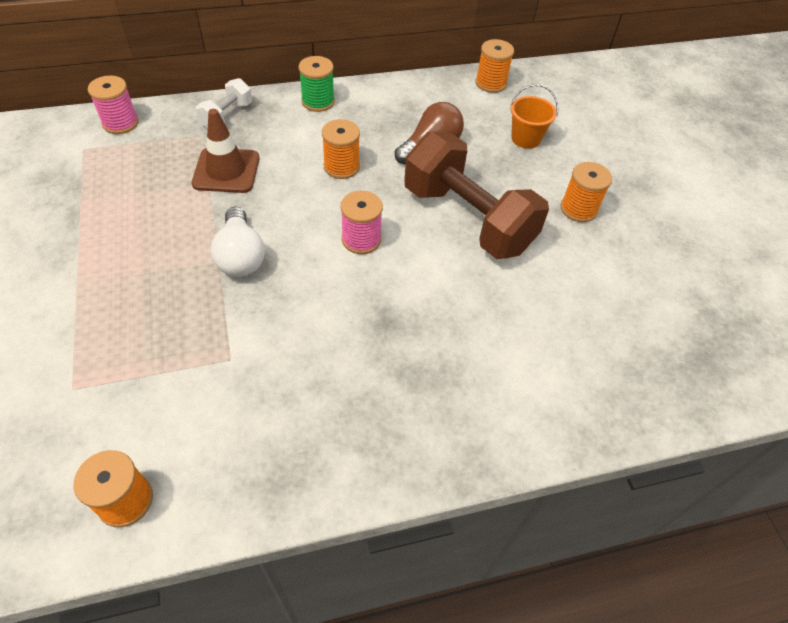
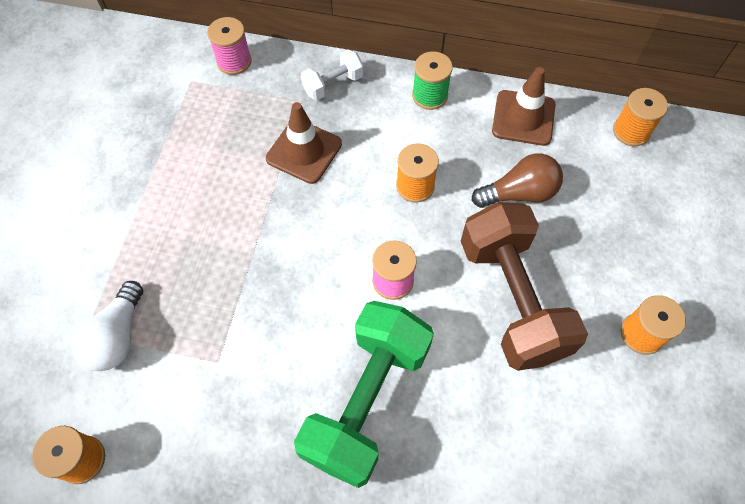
camera: 30 degrees right, 10 degrees up
(240, 256) = (274, 255): white light bulb -> white light bulb (117, 337)
(389, 336) = (366, 400): none -> green dumbbell
(404, 96) = (523, 118): none -> brown traffic cone
(526, 138) = (631, 220): orange bucket -> none

